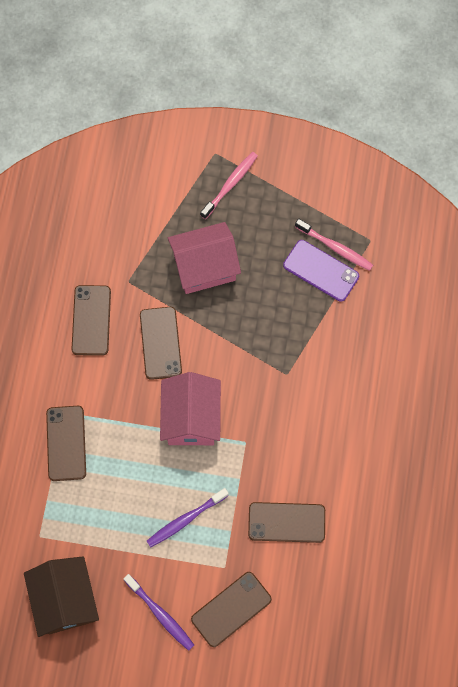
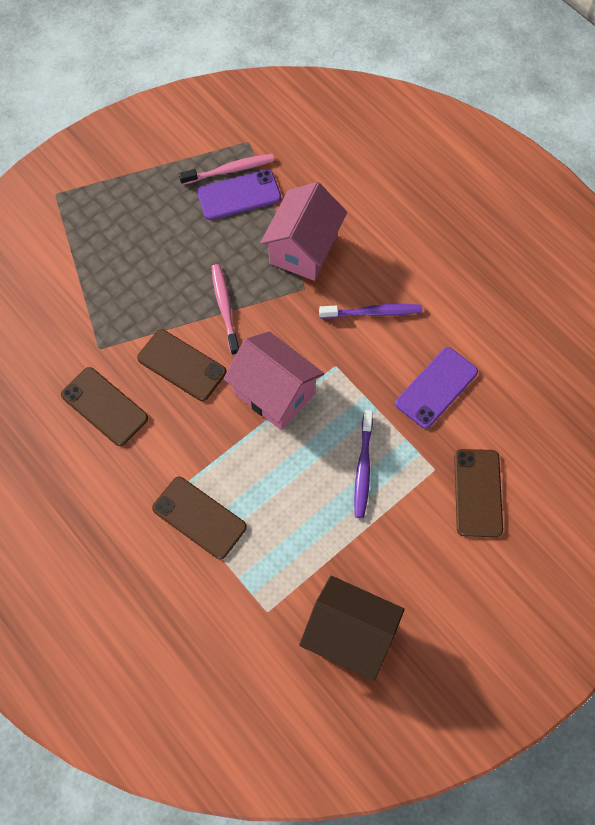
camera: 50 degrees left, 5 degrees down
(160, 614) = (433, 558): purple toothbrush -> purple toothbrush (373, 312)
(204, 267) = (148, 278): pink house -> pink house (303, 249)
(230, 184) = (95, 204): pink toothbrush -> pink toothbrush (225, 308)
(286, 522) = (436, 388): brown phone -> purple phone

